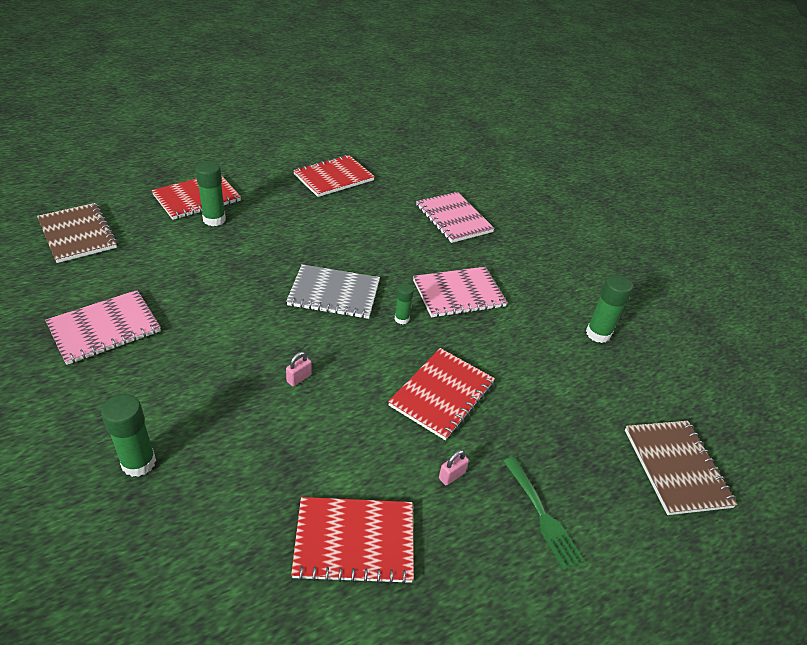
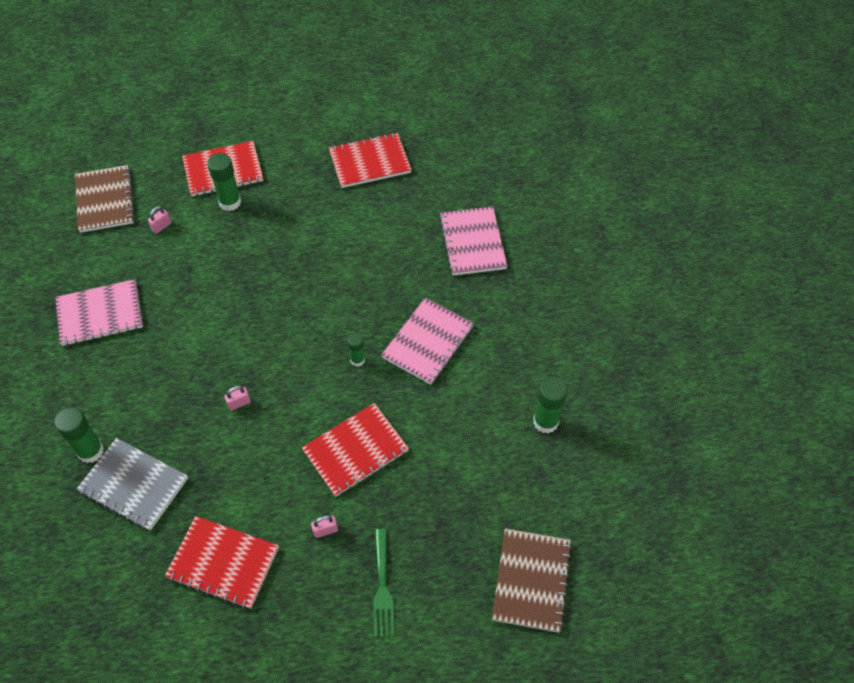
camera: 25 degrees right, 15 degrees up
(149, 246) = (161, 226): none -> pink padlock
(334, 293) = (307, 316): grey notebook -> grey notebook (134, 485)
(458, 293) = (428, 342): pink notebook -> pink notebook turned 60 degrees counterclockwise

